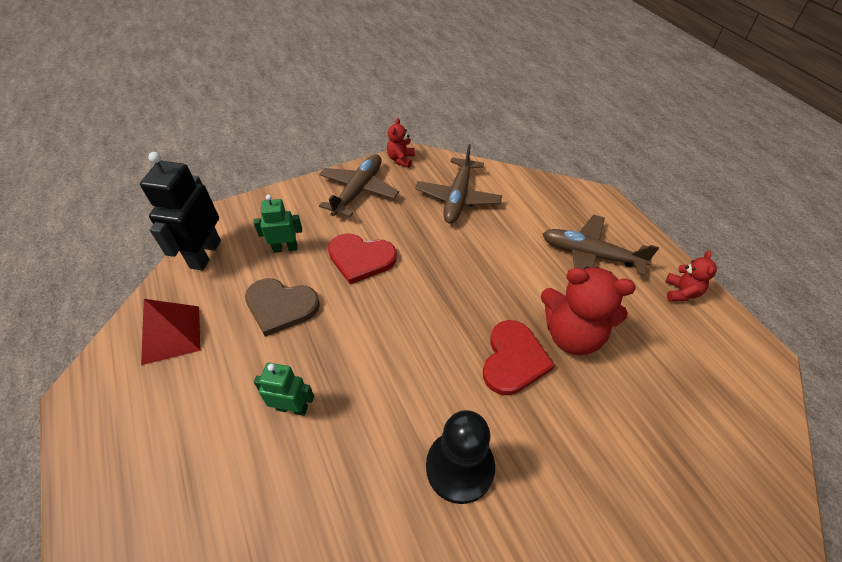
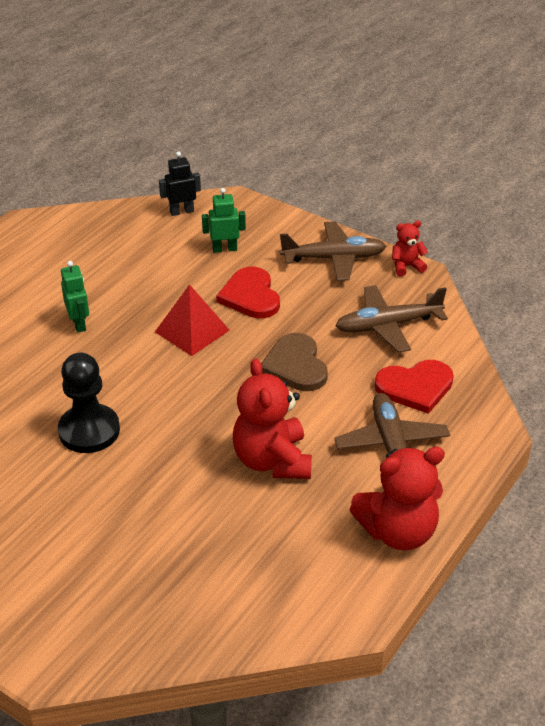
camera: 60 degrees right, 10 degrees down
(171, 334) = (96, 236): red pyramid -> red pyramid (192, 331)
(205, 254) = (181, 211): black robot -> black robot, size x0.58
(281, 306) = (163, 275): brown heart -> brown heart (295, 365)
(285, 248) = (224, 249): green robot -> green robot turned 60 degrees counterclockwise
(513, 359) = (213, 429): red heart -> red heart (415, 387)
(681, 292) = (398, 531): red teddy bear -> red teddy bear, size x1.95

